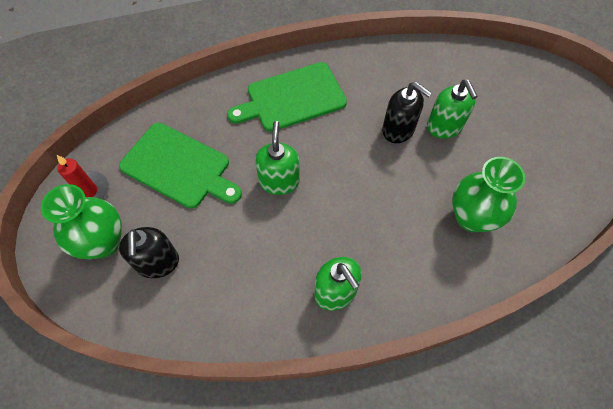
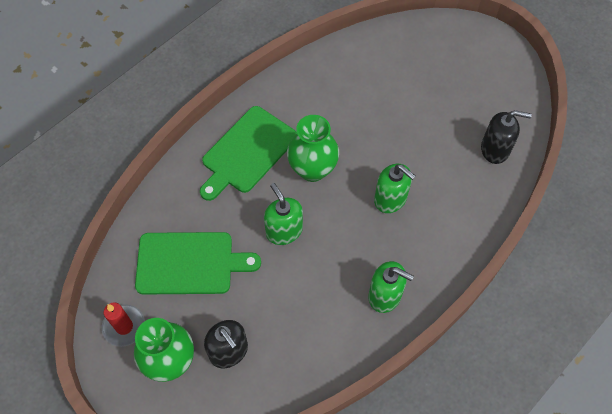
camera: 30 degrees left, 0 degrees up
(398, 130) = (353, 136): black soap dispenser -> black soap dispenser (495, 149)
(444, 127) = (388, 116): green soap dispenser -> green soap dispenser (390, 199)
(471, 217) = (451, 182): green vase -> green vase (312, 169)

